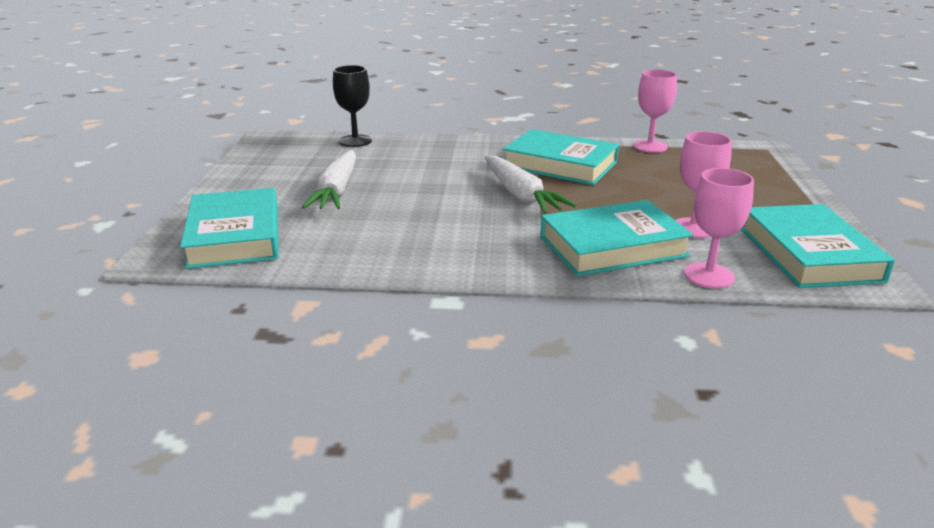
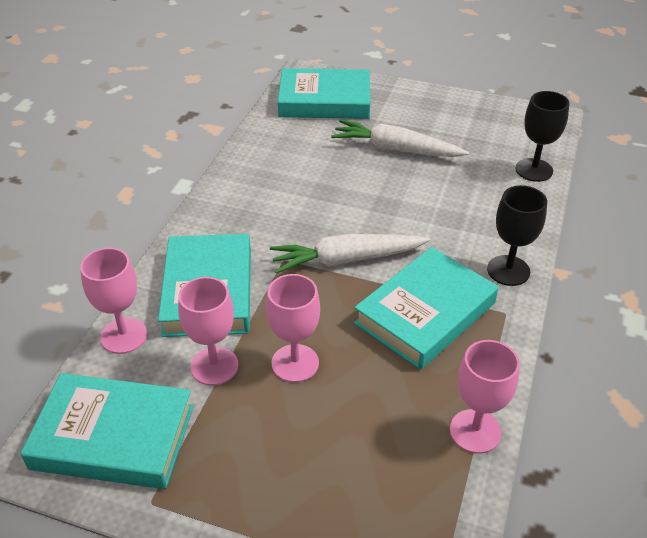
camera: 105 degrees right, 15 degrees up
(491, 144) = (508, 270): none -> black goblet
(655, 199) = (295, 363): none -> pink goblet

